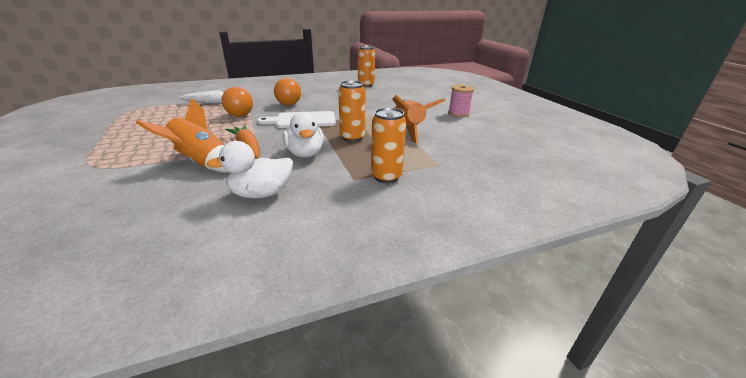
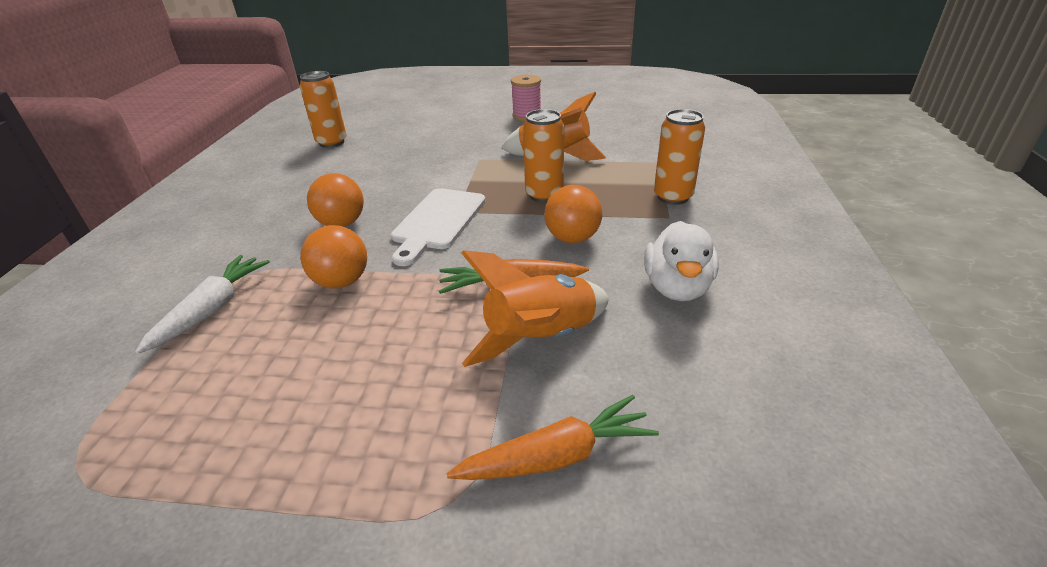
camera: 60 degrees left, 5 degrees up
(111, 182) = (557, 456): none -> orange carrot
(305, 153) = (572, 238): white duck -> orange ball

